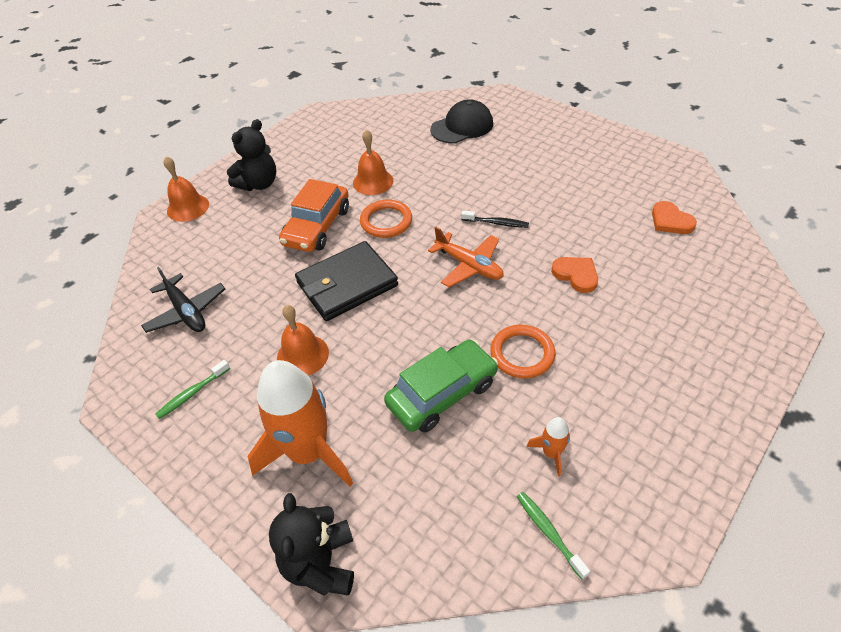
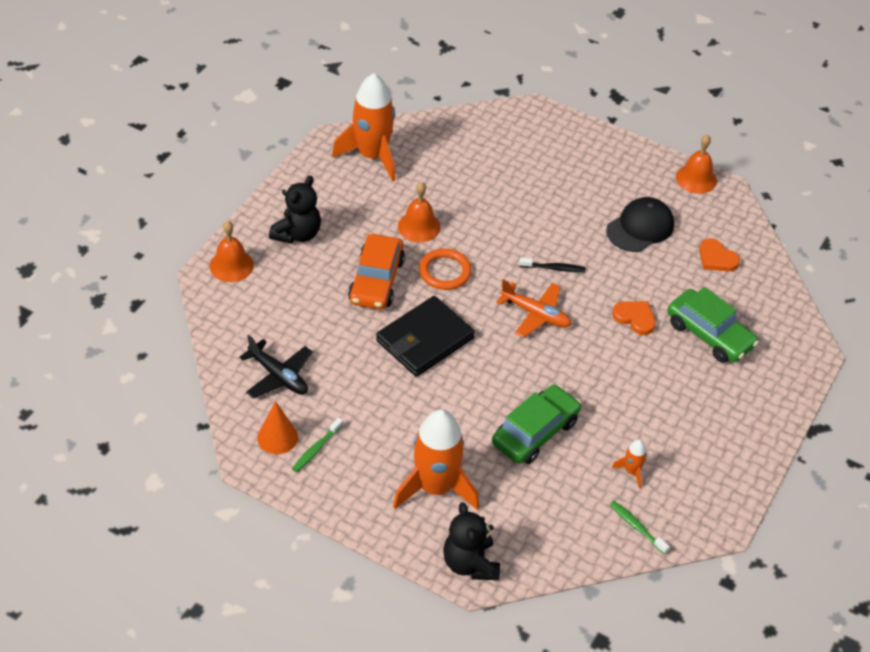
camera: 15 degrees left, 0 degrees up
(157, 376) = (277, 437): none -> orange cone
(302, 355) = (404, 409): orange bell -> orange bell (696, 179)
(348, 125) = (372, 156): none -> orange rocket
(462, 126) = (497, 154): black cap -> black cap (640, 227)
(522, 354) = (597, 394): orange ring -> none
(659, 296) = (709, 334): none -> green car

